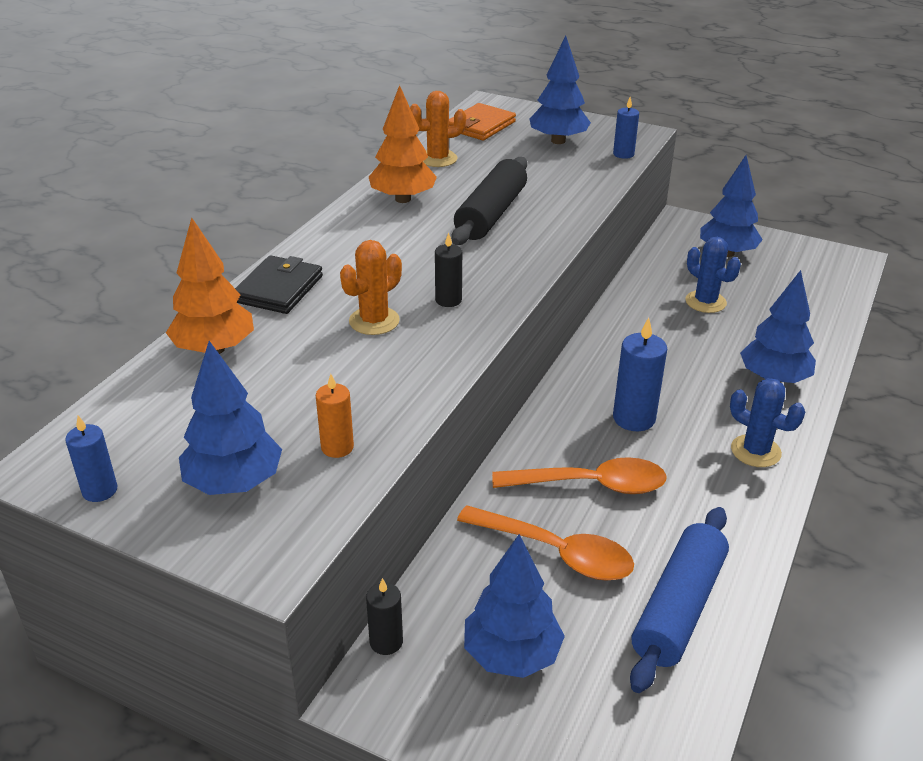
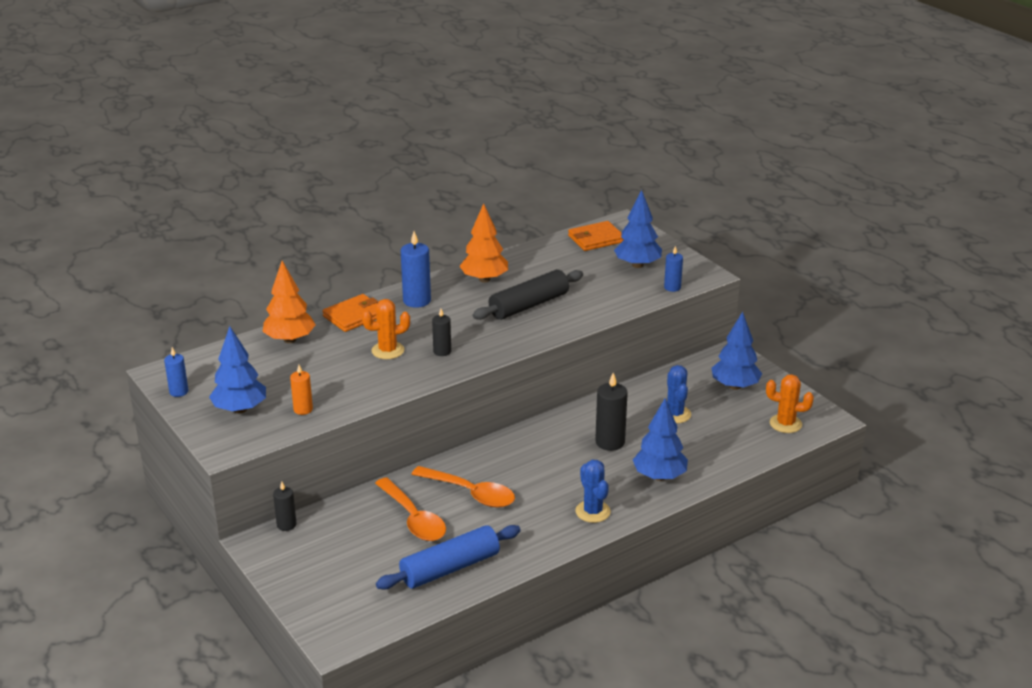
camera: 30 degrees right, 5 degrees down
(278, 289) = (354, 316): black wallet -> orange wallet
(438, 159) = (538, 256): orange cactus -> orange cactus (785, 424)
(512, 655) = (341, 554): blue tree -> none
(634, 418) = (538, 468): blue candle -> blue candle (417, 301)
(676, 357) = (610, 442): none -> black candle

